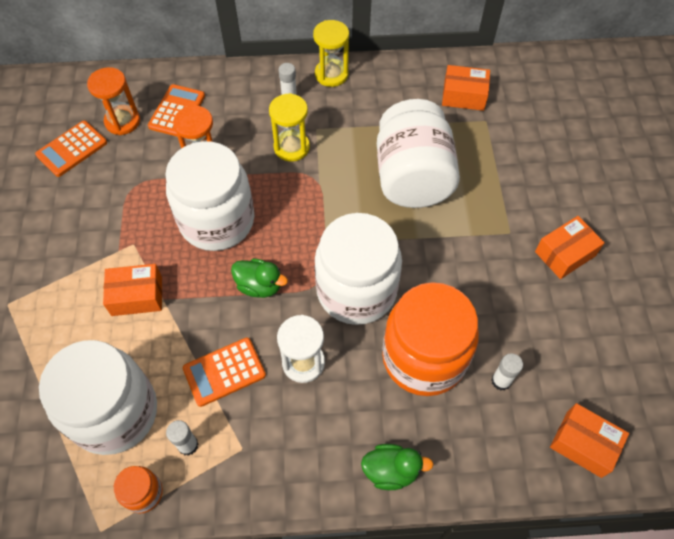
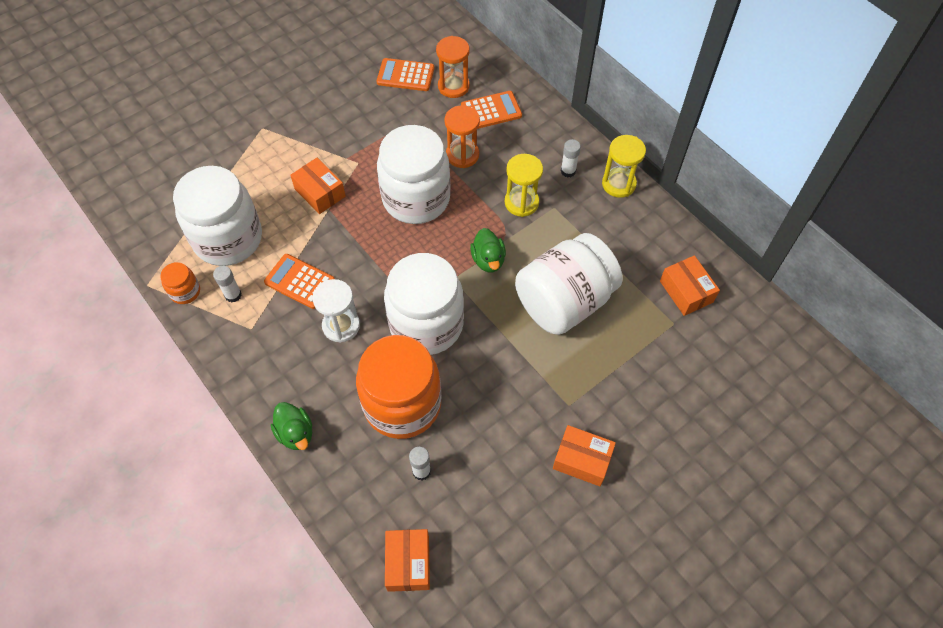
camera: 55 degrees right, 0 degrees up
(259, 286) = (383, 259): green duck -> green duck (488, 260)

